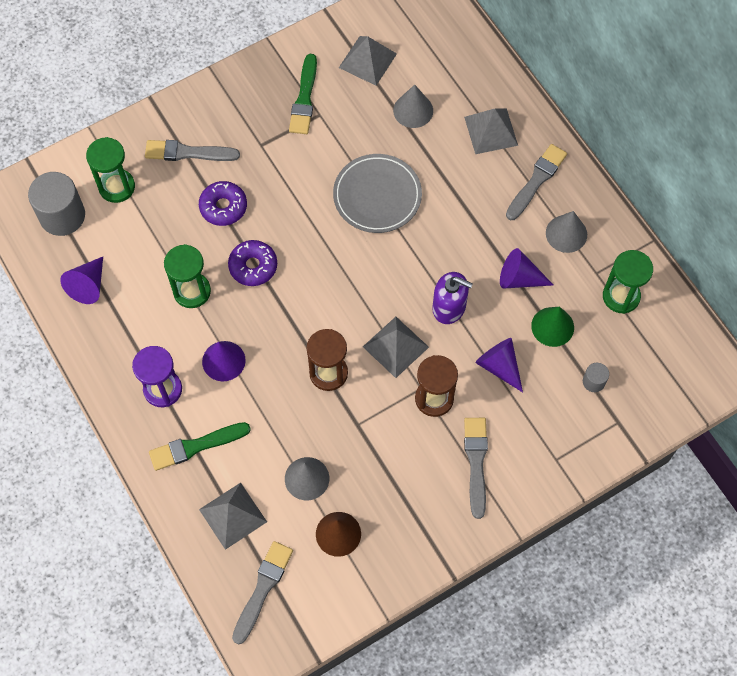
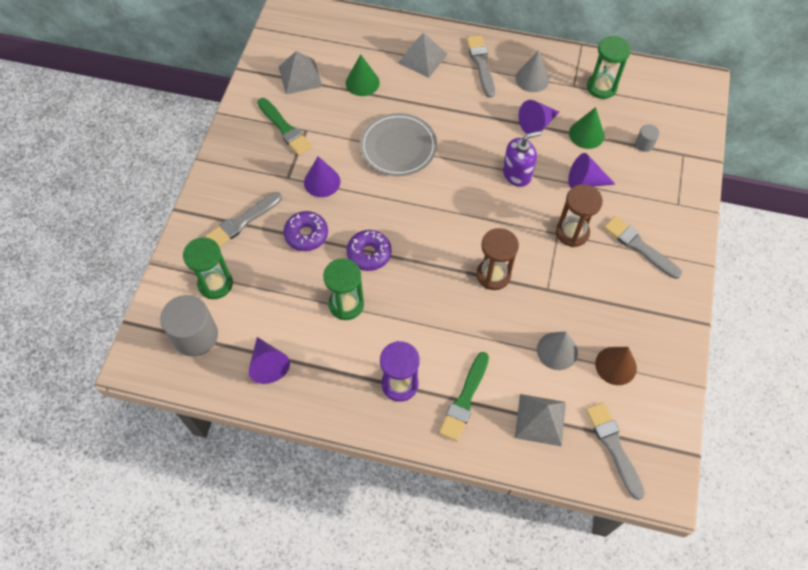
camera: 45 degrees left, 5 degrees down
(223, 361) = (419, 328): purple cone -> purple cone (322, 182)
(396, 346) = (514, 223): grey pyramid -> none
(413, 110) = (362, 82): grey cone -> green cone

